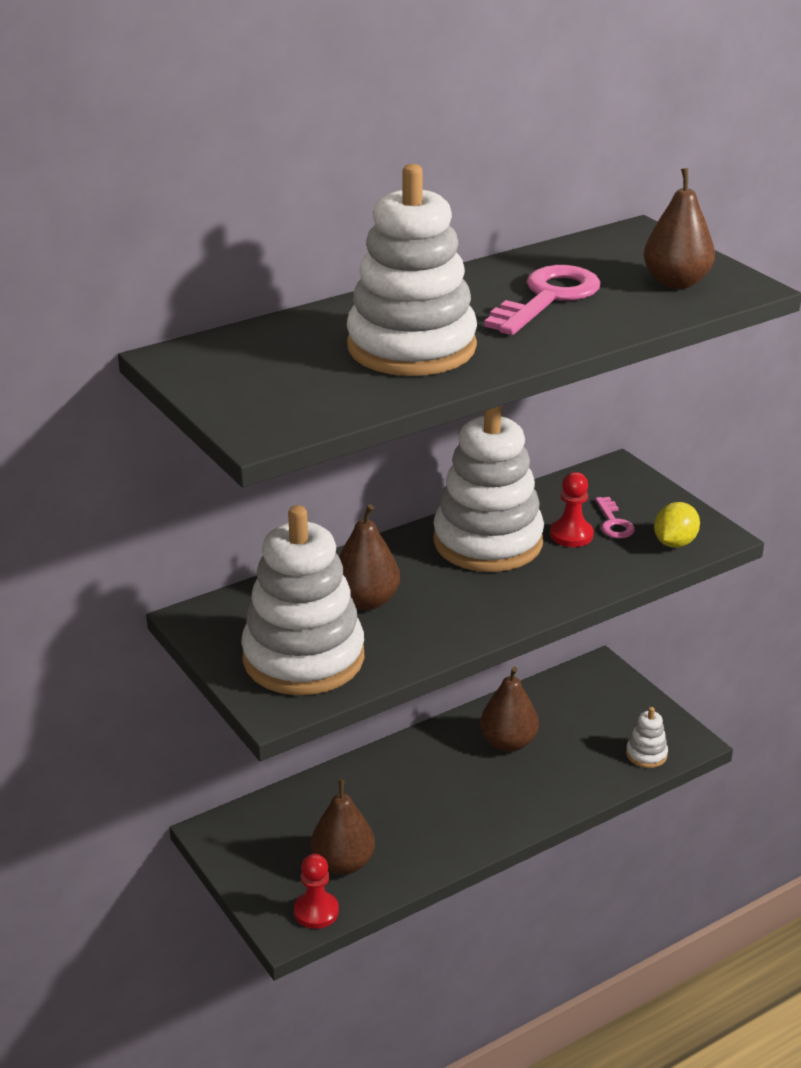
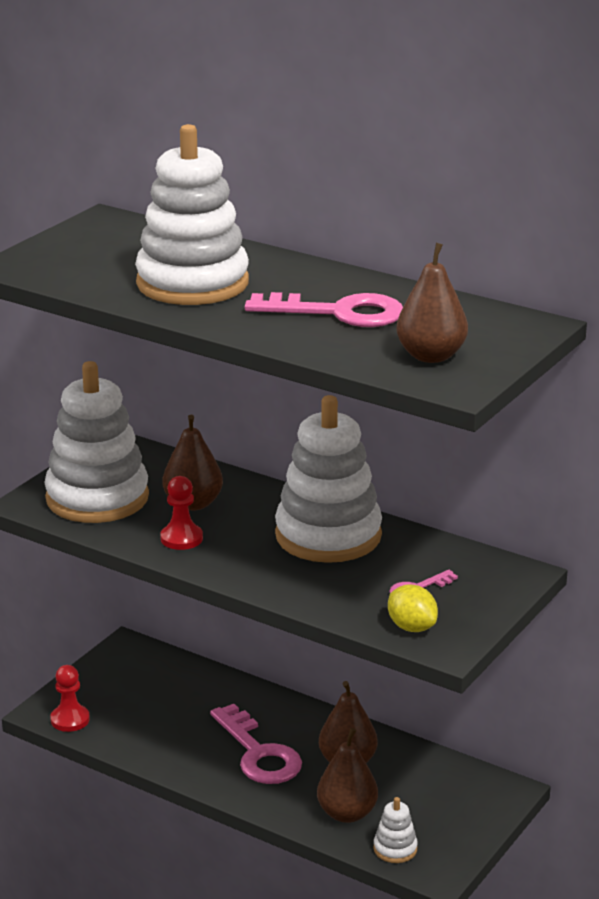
camera: 65 degrees right, 5 degrees down
(343, 863) = (131, 717): brown pear -> brown pear (347, 813)
(460, 793) = (258, 753): none -> pink key
(571, 535) = (376, 572): red pawn -> red pawn (181, 538)
(674, 543) = (411, 627): yellow lemon -> yellow lemon turned 45 degrees clockwise

